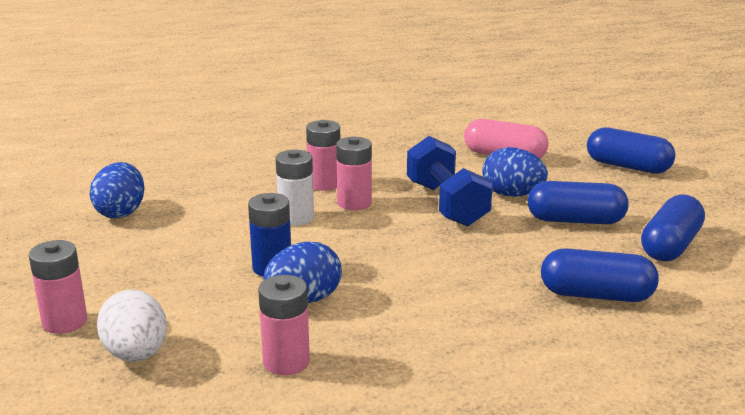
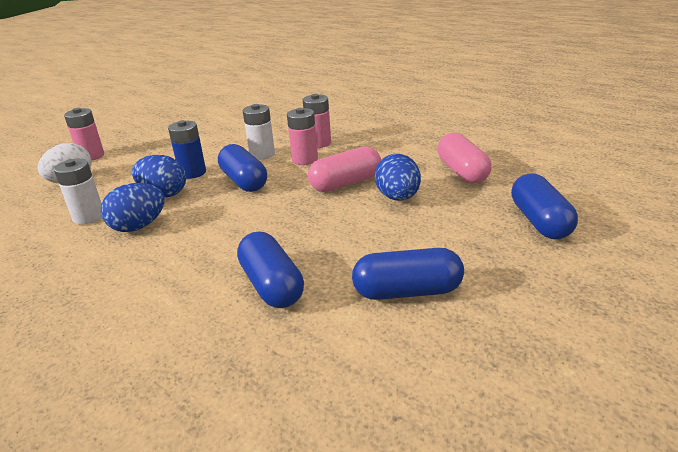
camera: 55 degrees right, 5 degrees up
(121, 212) = (214, 120): blue egg -> blue egg (138, 226)
(286, 361) = (88, 217): pink battery -> white battery
(446, 204) = (346, 183): blue dumbbell -> pink capsule
(575, 221) = (391, 235): blue capsule -> blue capsule (244, 181)

